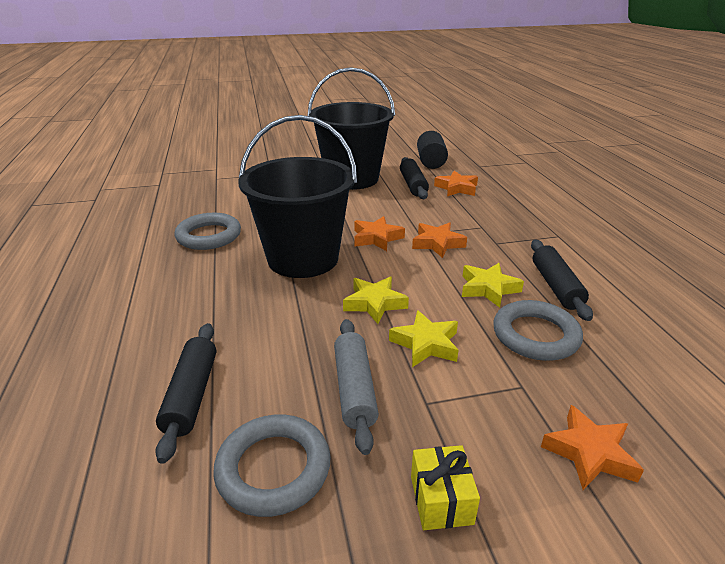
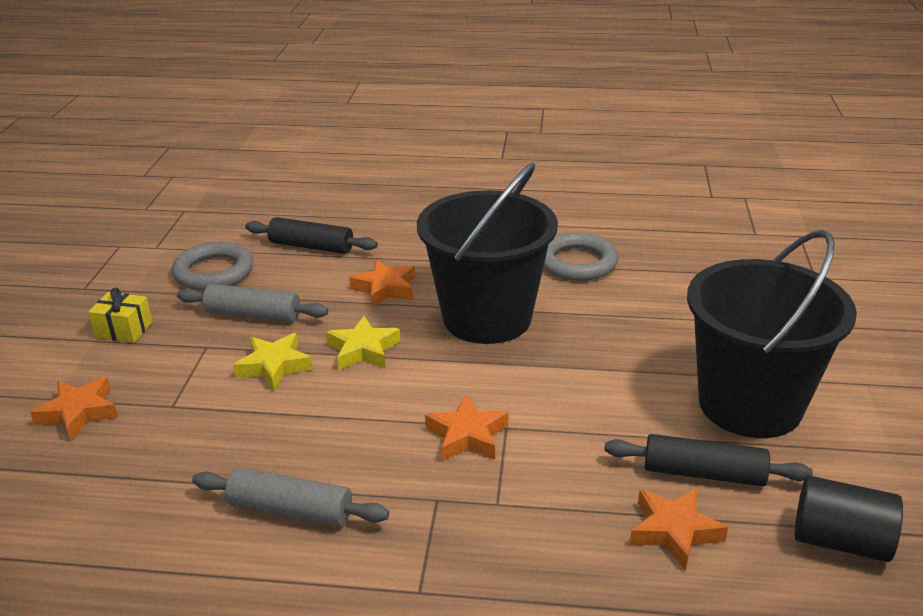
camera: 110 degrees right, 0 degrees up
(377, 238) = (511, 384): orange star -> orange star (385, 288)
(488, 289) = (330, 443): yellow star -> none
(535, 335) = (223, 446): grey ring -> none
(556, 286) = (290, 510): black rolling pin -> grey rolling pin

